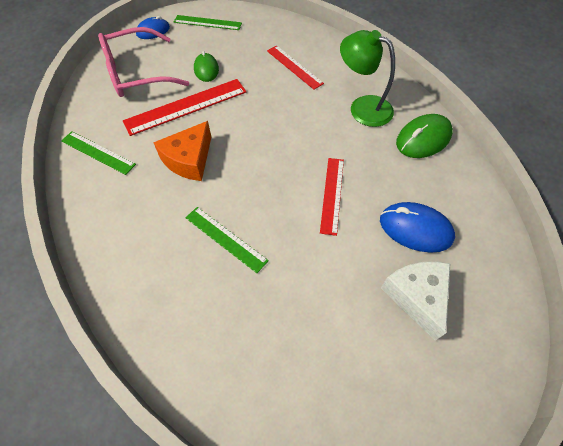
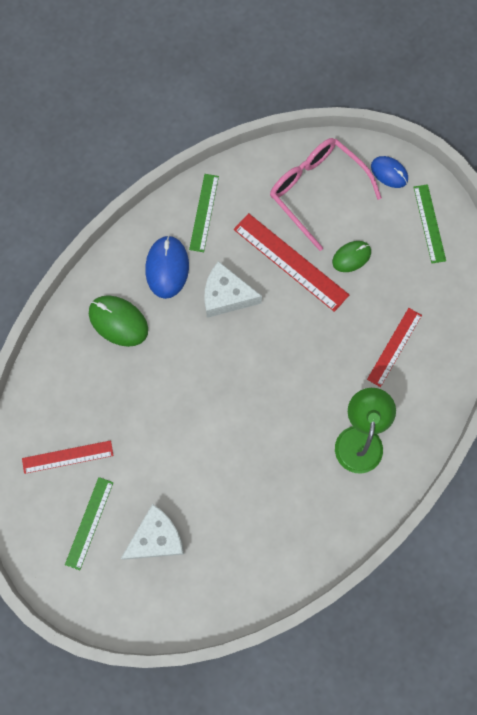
camera: 70 degrees right, 15 degrees up
(189, 159) = (226, 296): orange cheese -> white cheese
(225, 238) = (156, 363): green ruler -> green ruler (89, 523)
(332, 195) = (234, 439): red ruler -> red ruler (67, 457)
(415, 229) = (223, 524): blue mouse -> blue mouse (167, 268)
(423, 139) = (339, 511): green mouse -> green mouse (118, 321)

